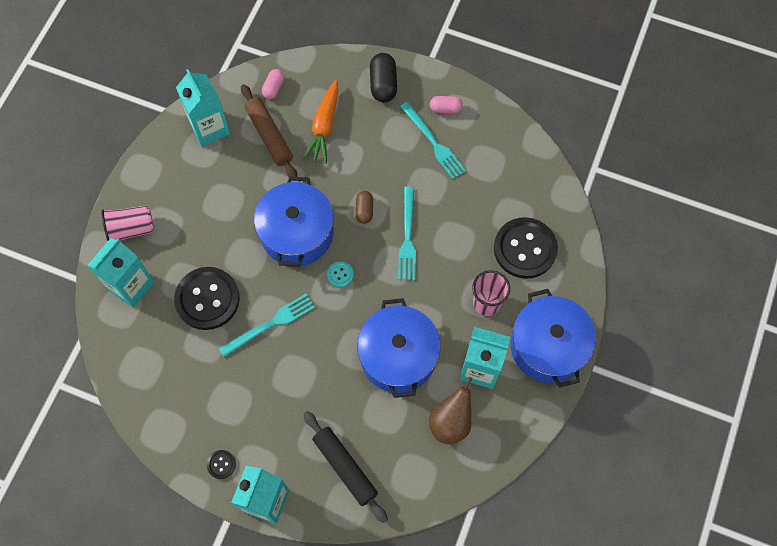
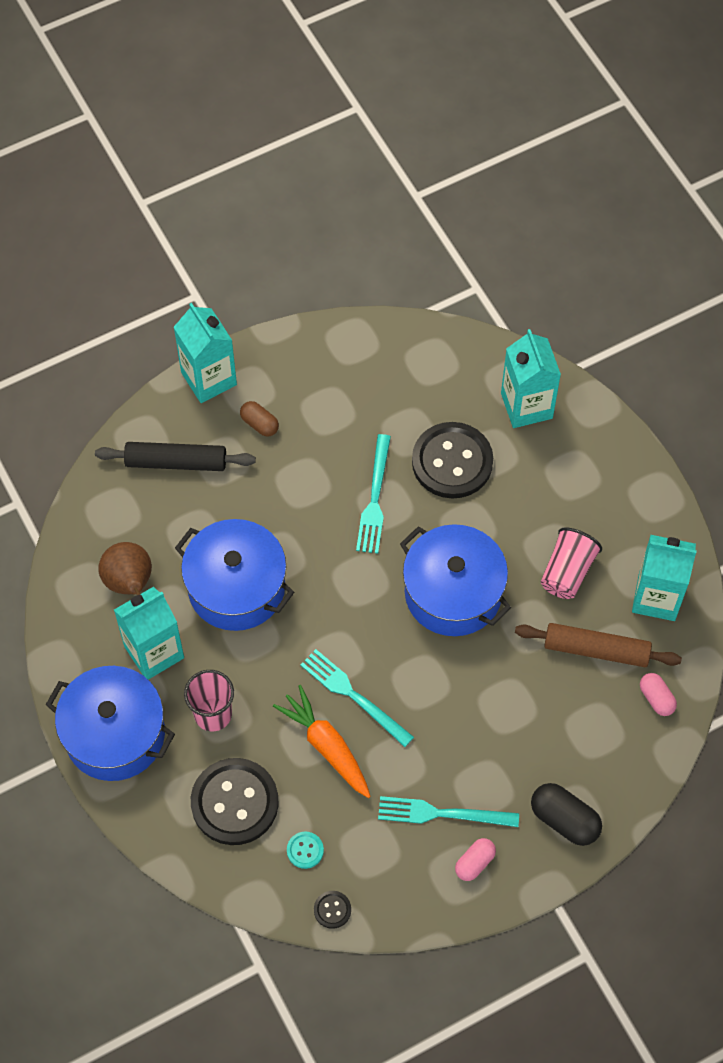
camera: 130 degrees right, 5 degrees down
(131, 229) = (592, 445): pink cup -> pink cup (567, 572)
(221, 464) = (275, 365): black button -> black button (332, 910)
(324, 127) = (560, 713): orange carrot -> orange carrot (326, 746)
(340, 274) = (370, 599): turquoise button -> turquoise button (305, 850)
(364, 210) = (422, 677): brown capsule -> brown capsule (259, 424)

